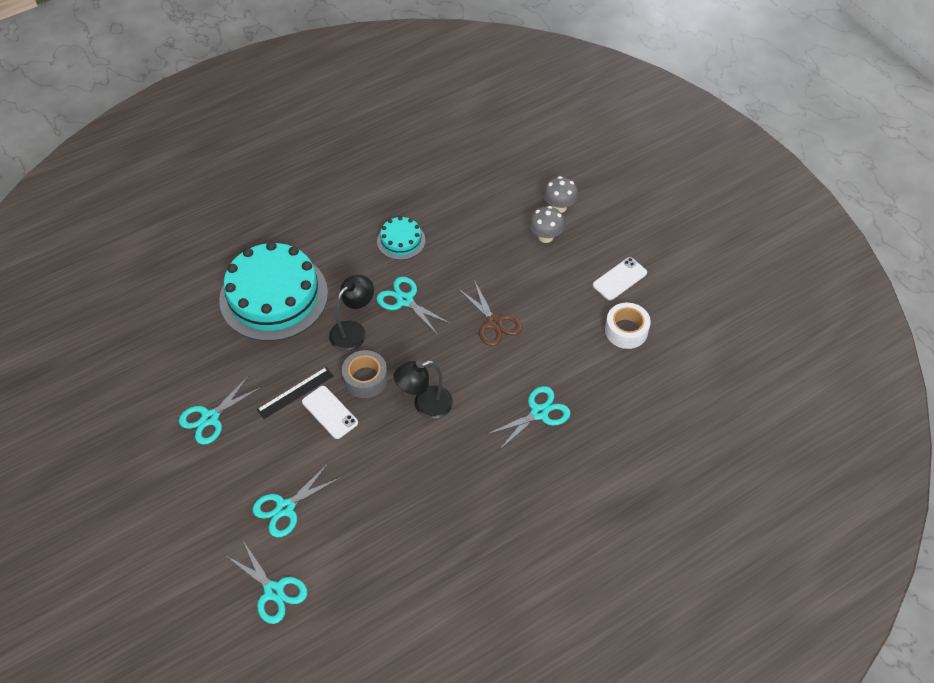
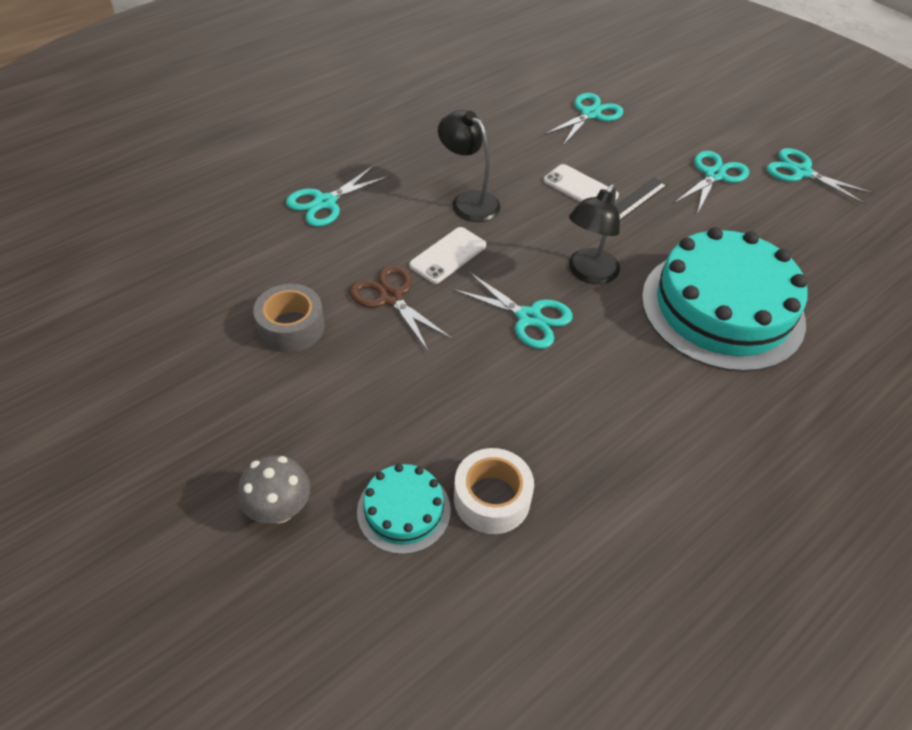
camera: 170 degrees right, 5 degrees down
(274, 591) = (573, 66): turquoise scissors -> turquoise scissors (801, 172)
(365, 379) = (550, 222): grey tape -> grey tape (291, 327)
(401, 240) = (564, 412): turquoise cake -> turquoise cake (404, 510)
(425, 405) = (468, 201): black lamp -> black lamp turned 105 degrees counterclockwise
(545, 236) = (309, 443): grey mushroom -> none
(619, 279) = (186, 377): white phone -> white phone (448, 255)
(626, 330) = (192, 301): white tape -> white tape (492, 499)

